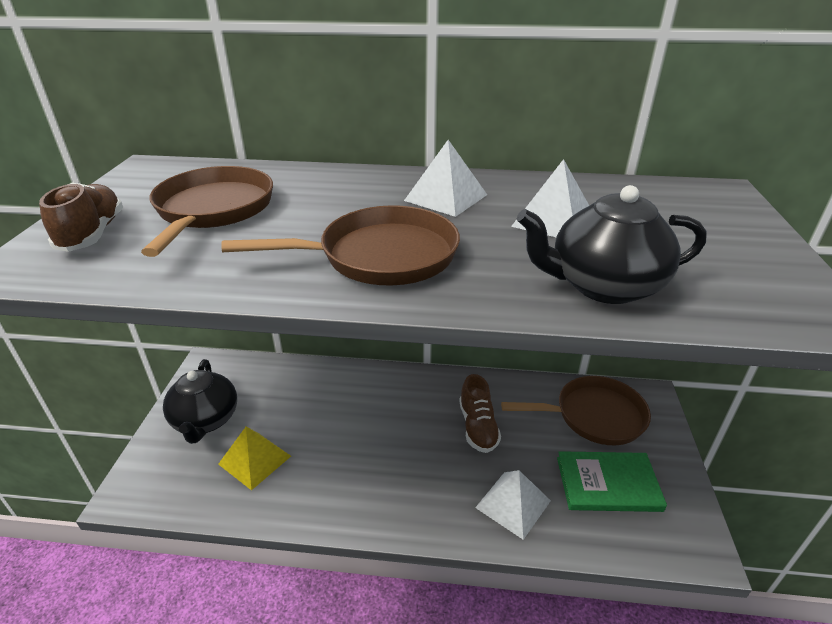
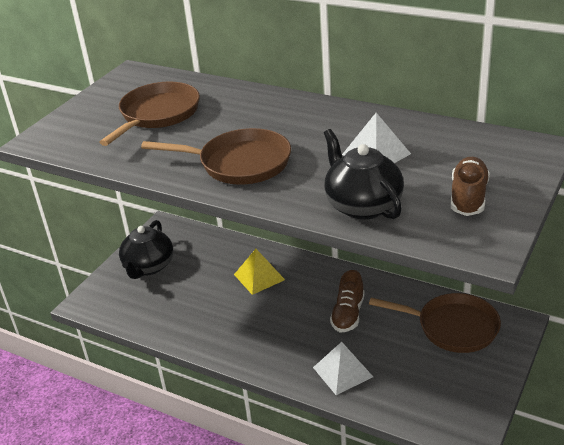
camera: 25 degrees right, 0 degrees up
(92, 234) = (82, 123): brown shoe -> brown shoe (468, 197)
(254, 460) = (172, 300): yellow pyramid -> yellow pyramid (259, 277)
(446, 197) = (316, 124): white pyramid -> none
(603, 286) = (362, 205): black teapot -> black teapot turned 45 degrees clockwise
(608, 483) = (427, 377): green book -> none

